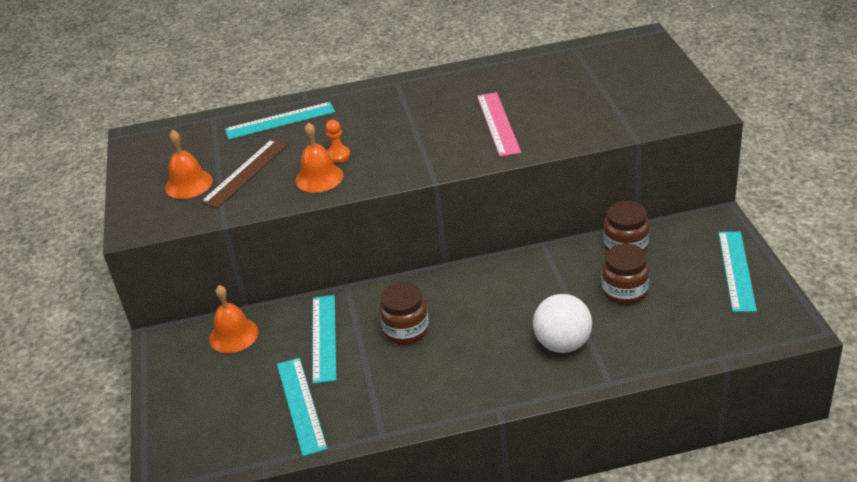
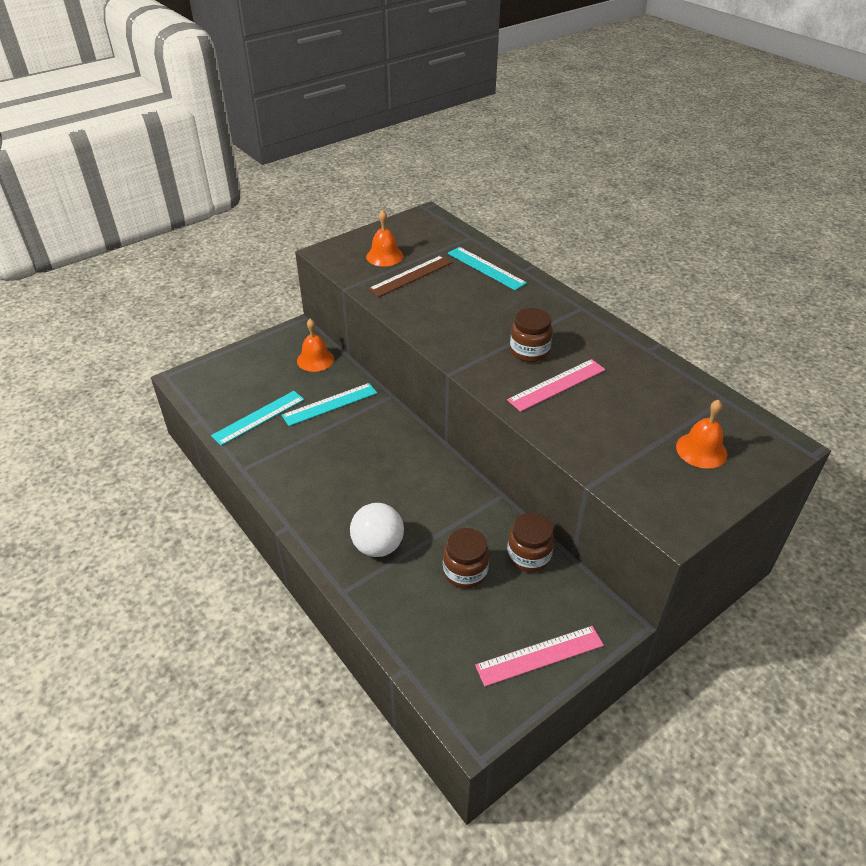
camera: 60 degrees right, 5 degrees up
(245, 173) = (411, 276): brown ruler -> brown ruler turned 45 degrees counterclockwise
(319, 177) = (423, 311): orange bell -> orange bell (701, 450)
(338, 155) = (457, 311): orange pawn -> none
(406, 330) = (355, 445): brown jar -> brown jar (529, 351)
(736, 270) = (540, 655): turquoise ruler -> pink ruler

